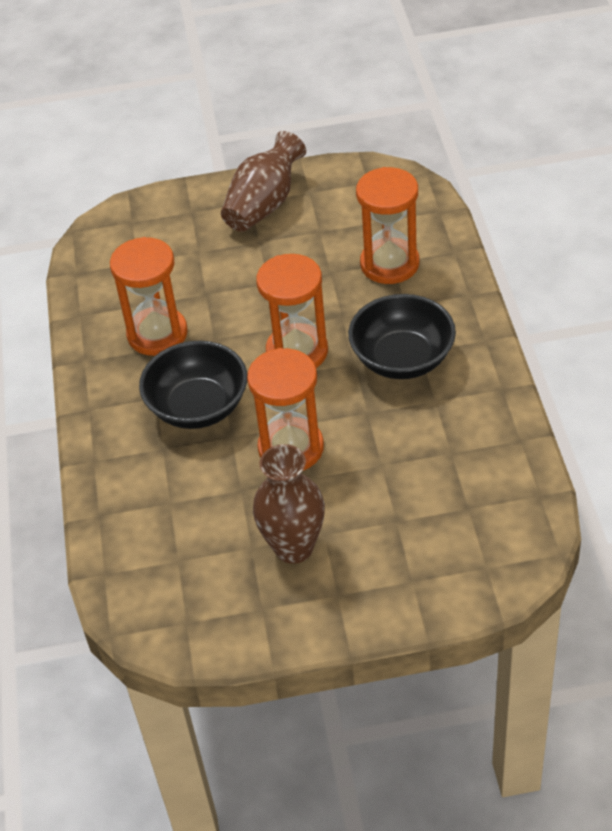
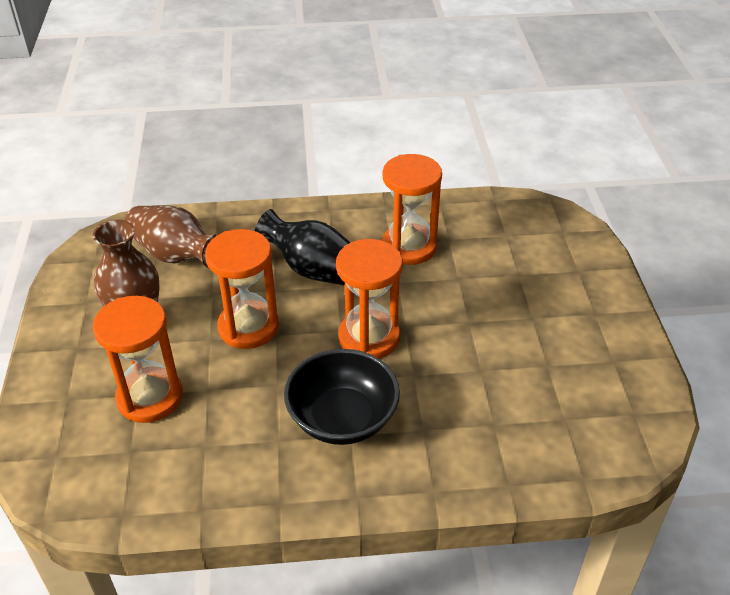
camera: 90 degrees right, 5 degrees down
(198, 407) = (314, 270): black bowl -> black vase
(264, 204) = (590, 323): brown vase -> brown vase (176, 255)
(389, 264) = (490, 421): orange hourglass -> orange hourglass (150, 397)

